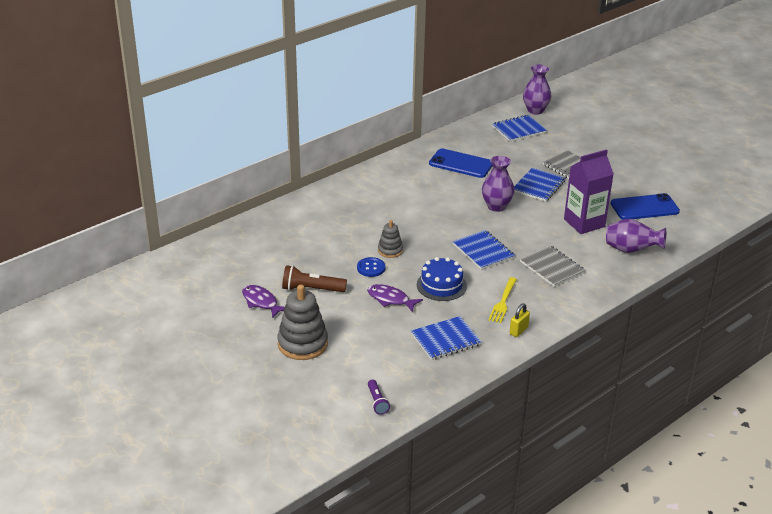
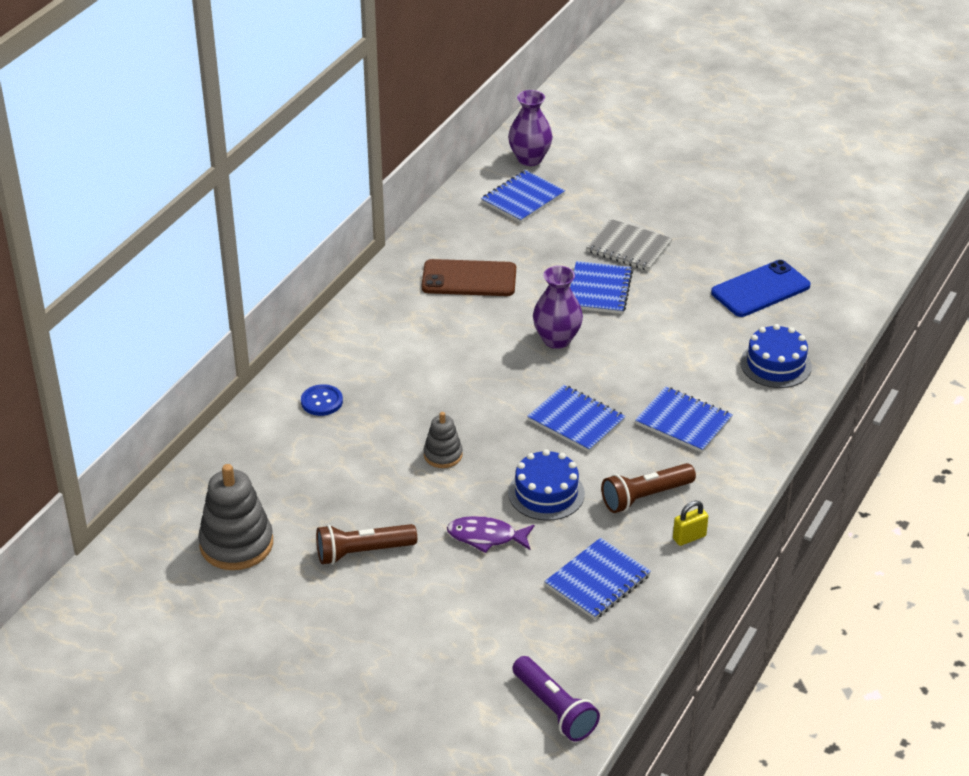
camera: 20 degrees left, 5 degrees up
(261, 302) = (300, 595): purple fish -> none
(302, 344) = (399, 647): grey stacking toy -> grey stacking toy (236, 544)
(371, 268) = (430, 492): blue button -> blue button (322, 401)
(377, 402) = (554, 709): purple flashlight -> purple flashlight, size x1.65
(461, 164) = (469, 279): blue phone -> brown phone
(503, 302) = (645, 497): yellow fork -> brown flashlight
(518, 331) = (689, 537): yellow padlock -> yellow padlock turned 45 degrees clockwise
(551, 267) = (683, 421): grey notebook -> blue notebook
(584, 223) = (691, 336): purple carton -> none
(631, 250) = (776, 364): purple vase -> blue cake

